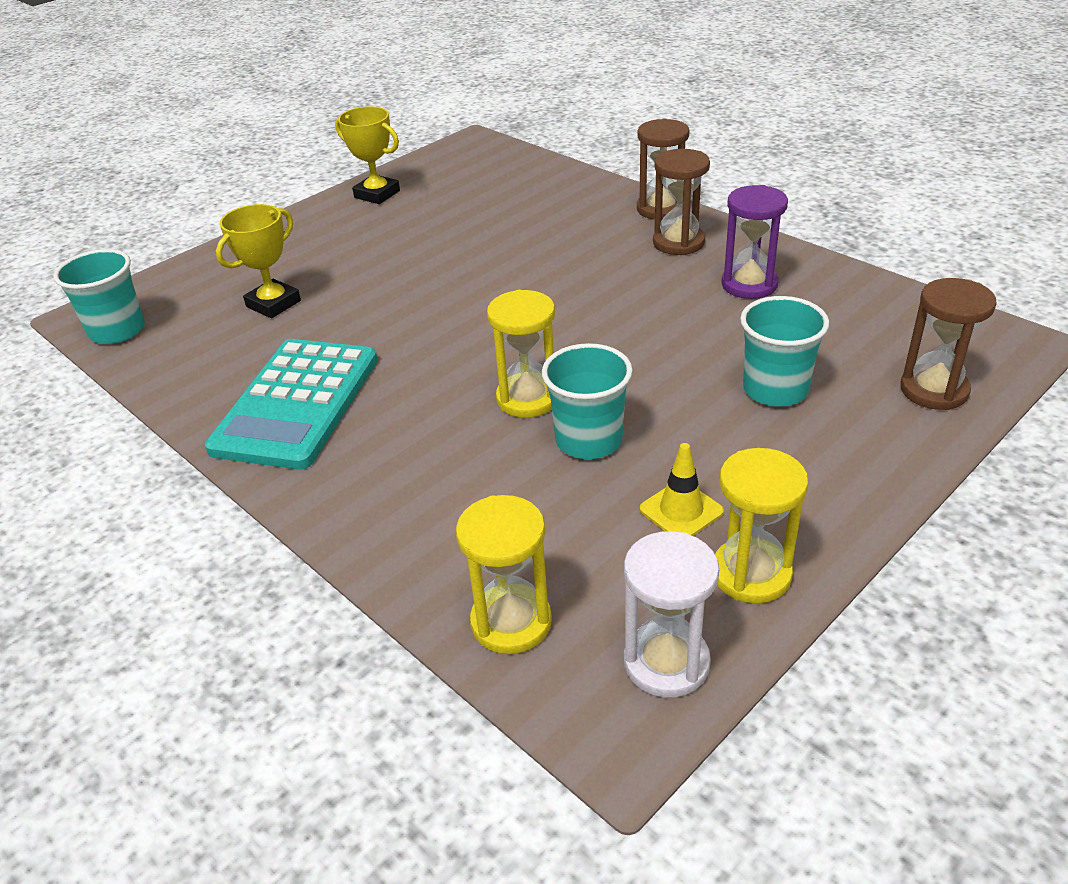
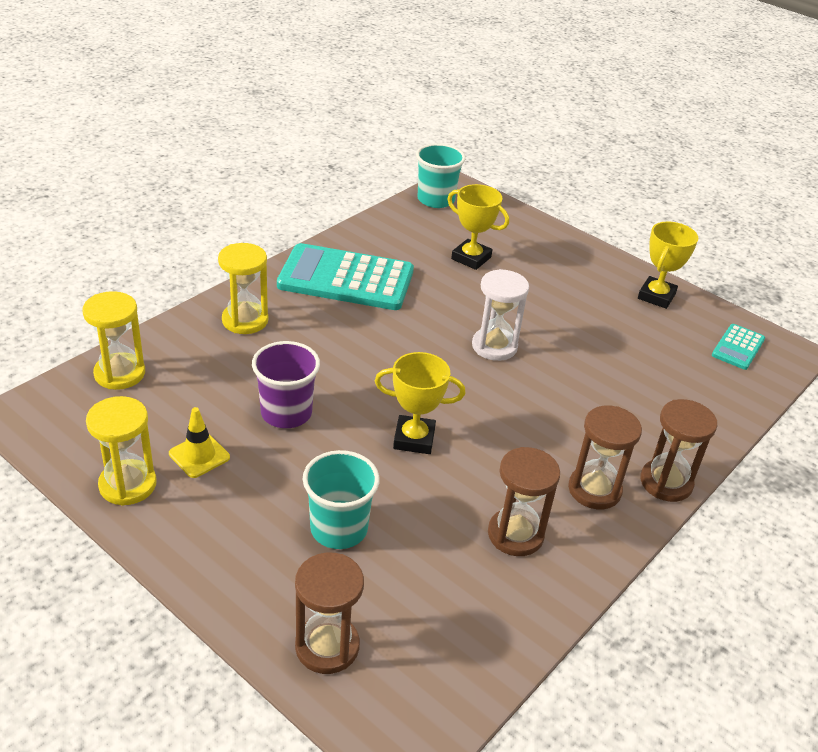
camera: 80 degrees right, 0 degrees up
(466, 162) = (738, 347): none -> turquoise calculator
(528, 398) = (341, 383): yellow hourglass -> yellow hourglass (245, 320)
(589, 440) = (286, 413): turquoise cup -> purple cup
(623, 343) = (414, 439): none -> yellow trophy
(666, 662) = (66, 437): white hourglass -> white hourglass (494, 346)
(749, 284) = (515, 534): purple hourglass -> brown hourglass

